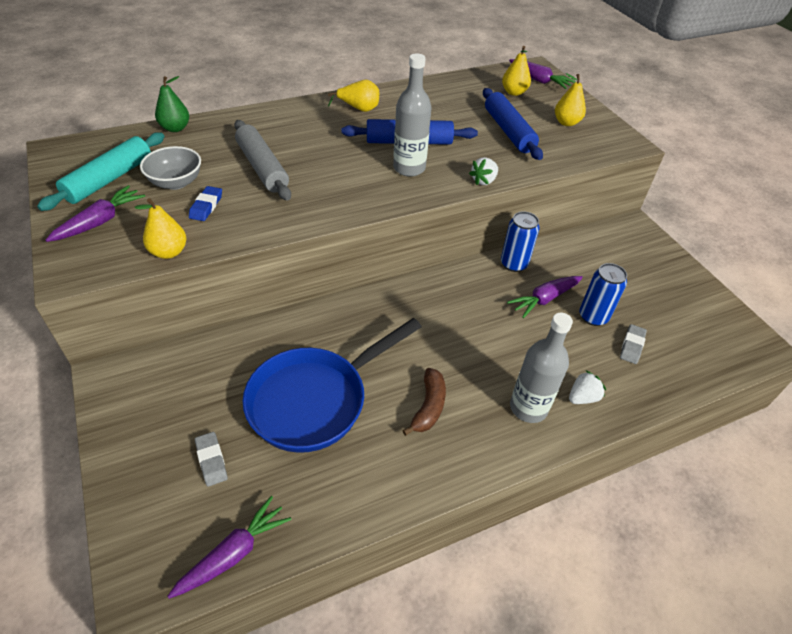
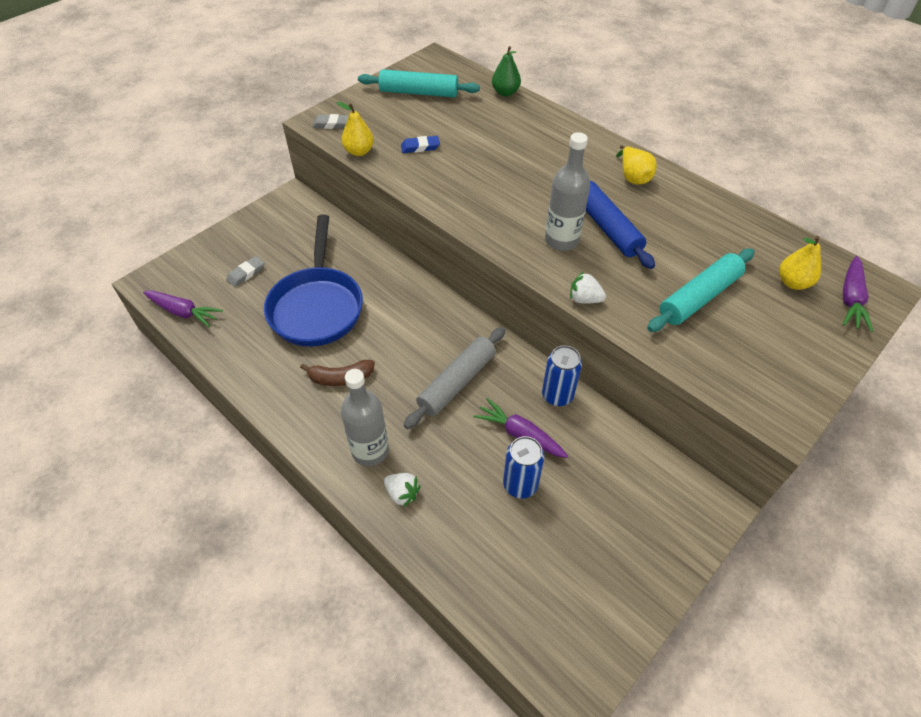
camera: 70 degrees right, 5 degrees up
(100, 222) = (371, 110): purple carrot -> none
(176, 182) = (437, 122): grey bowl -> none
(262, 167) = (490, 155): grey rolling pin -> grey rolling pin (457, 382)
(315, 400) = (317, 306): blue pan -> blue pan turned 120 degrees counterclockwise
(508, 131) = (699, 297): blue rolling pin -> turquoise rolling pin
(566, 122) = (771, 346): yellow pear -> none
(632, 346) = (496, 530): grey eraser -> grey eraser (331, 124)

